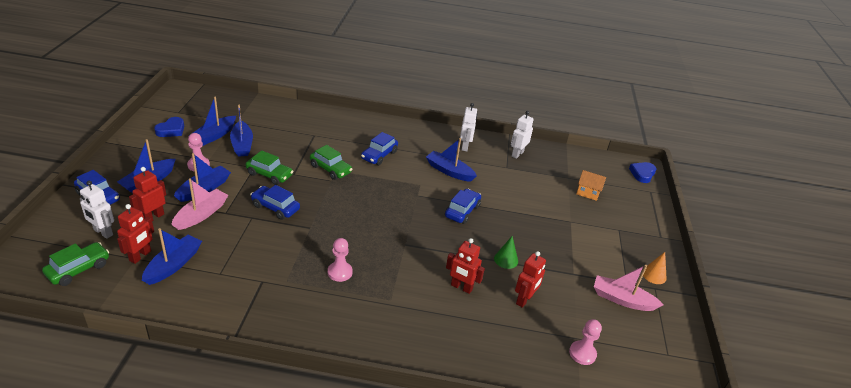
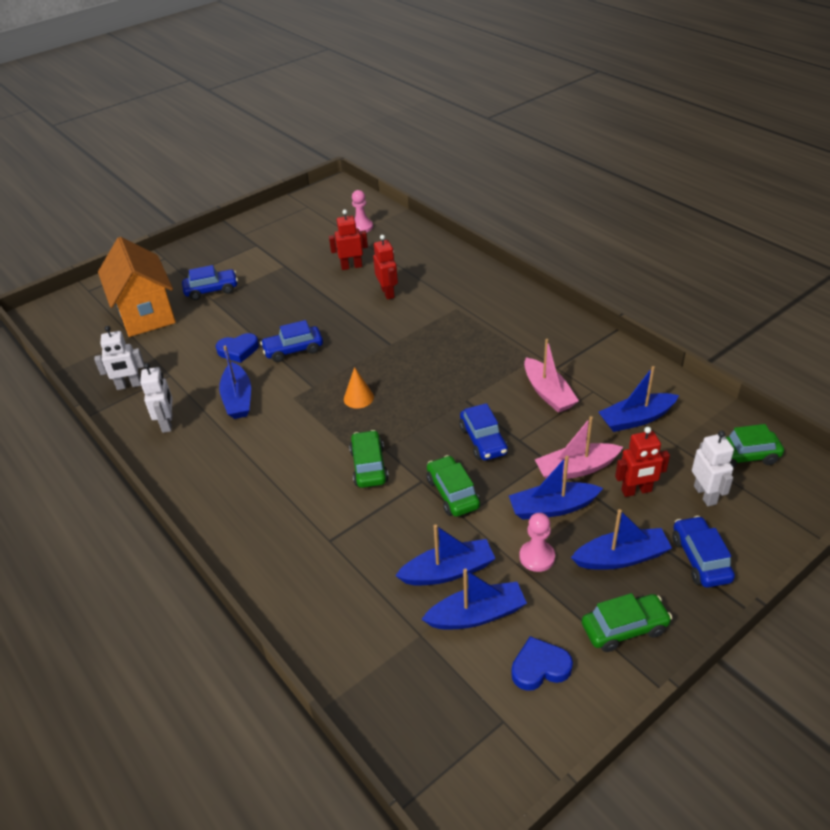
camera: 130 degrees left, 5 degrees up
(134, 155) = (624, 628): none -> green car
(140, 256) = (668, 444): red robot -> none
(242, 144) = (448, 571): blue boat -> blue boat turned 45 degrees clockwise
(340, 272) = (478, 345): pink pawn -> none
(379, 155) = (286, 459): blue car -> blue car (211, 290)
(465, 146) = (167, 423): white robot -> white robot turned 120 degrees clockwise
(506, 260) = (321, 295): green cone -> none
(587, 193) = (146, 314): orange house -> orange house, size x2.32
(622, 299) = (280, 238): pink boat -> pink boat (548, 393)
(642, 174) = (57, 307): blue heart -> blue heart (238, 350)
(654, 275) = (226, 240): orange cone -> orange cone (358, 398)

